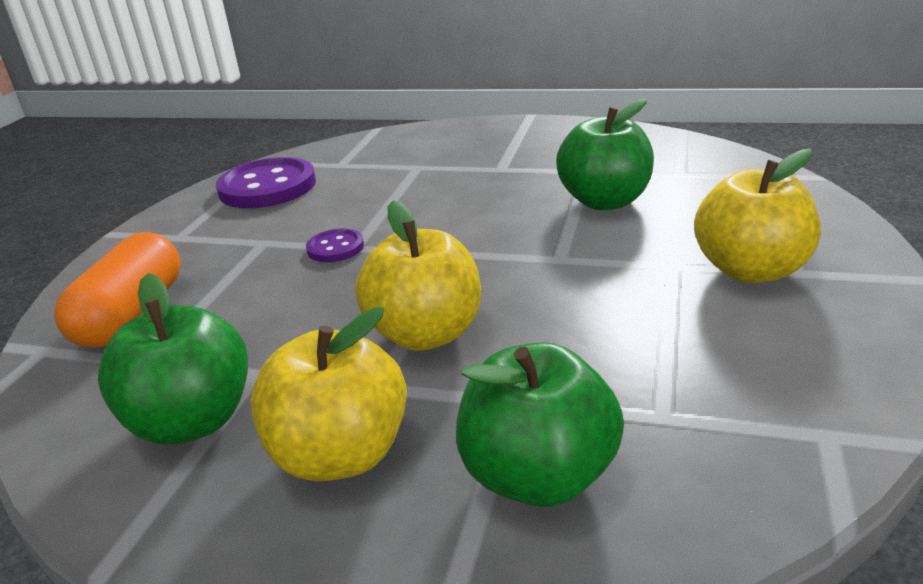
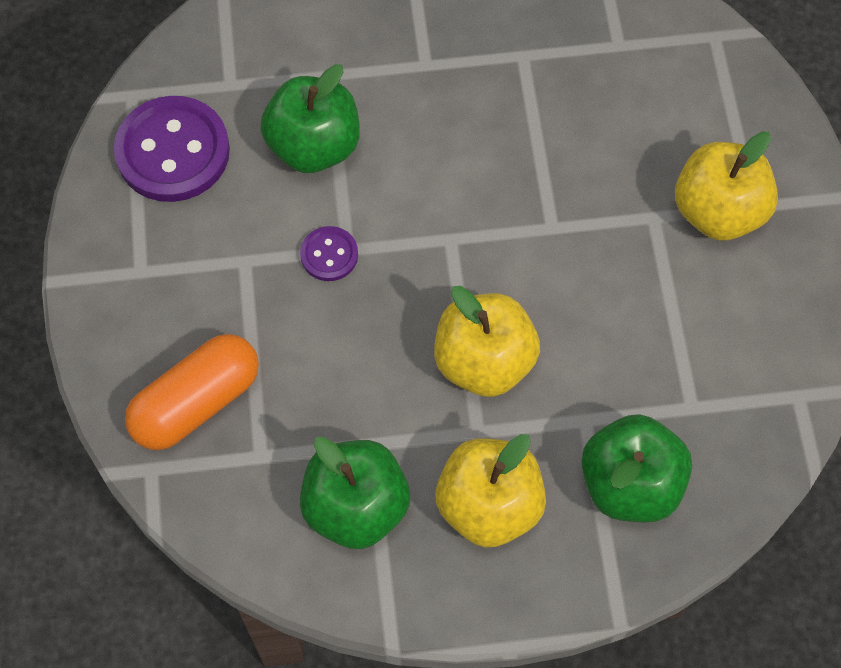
camera: 25 degrees left, 35 degrees up
(132, 314) = (196, 402): orange capsule -> orange capsule turned 60 degrees clockwise
(605, 201) = (562, 116): green apple -> green apple (314, 146)

